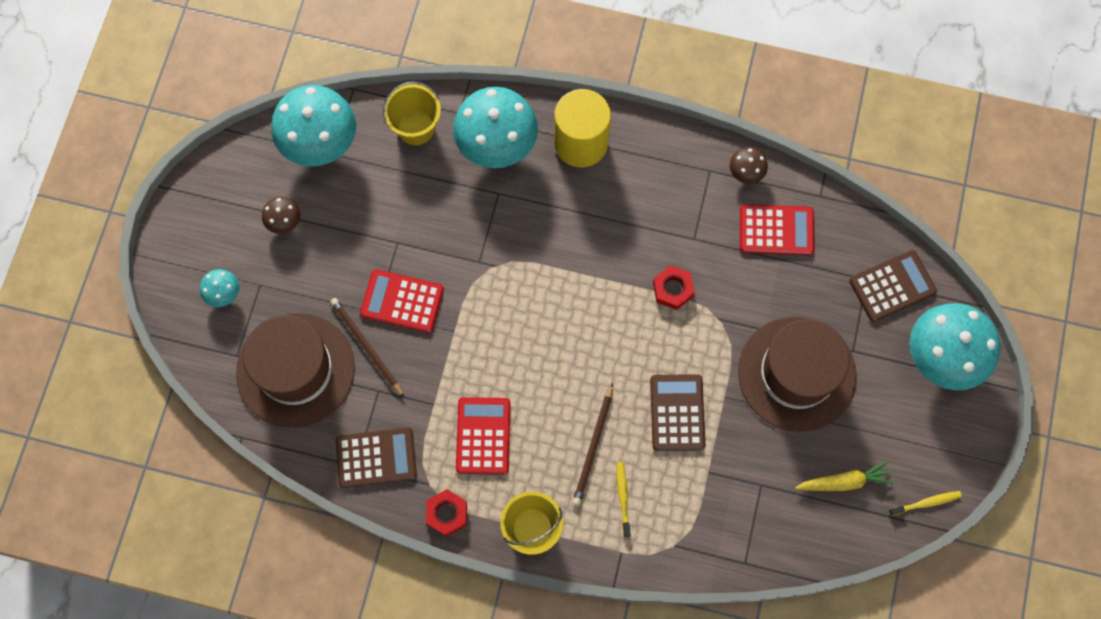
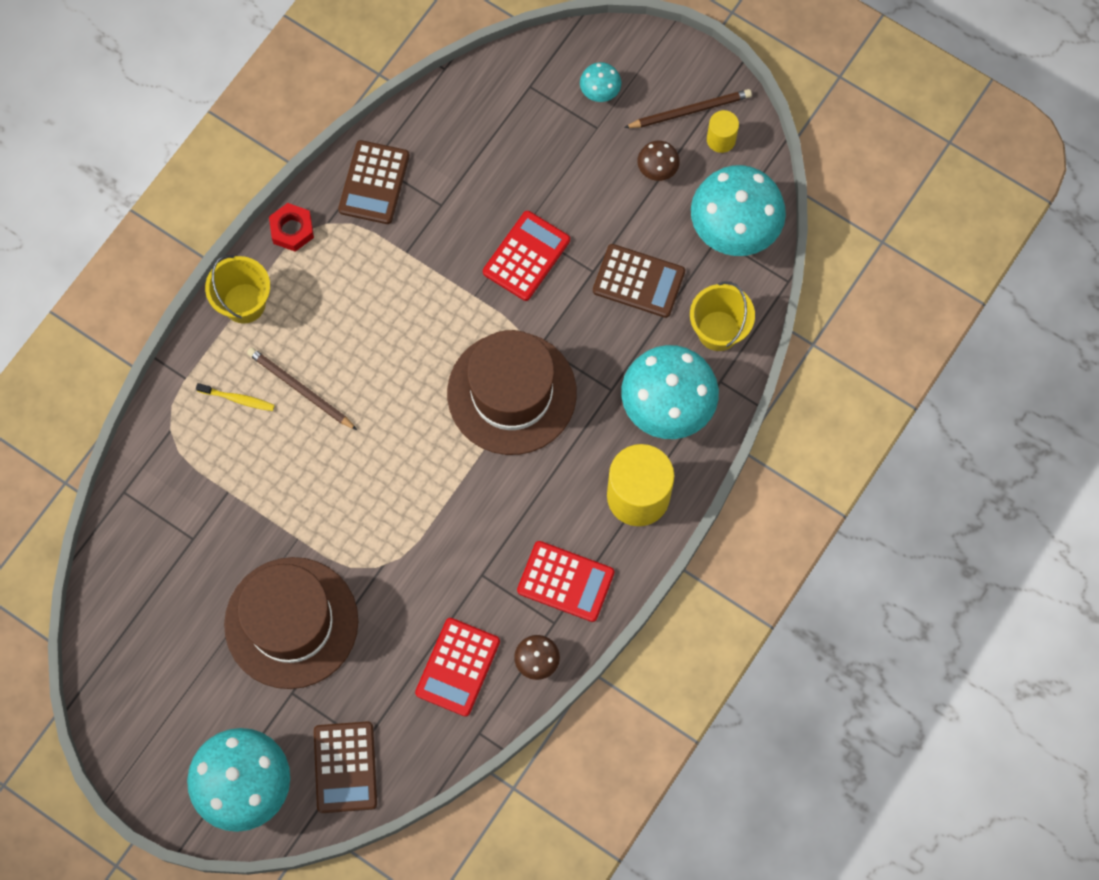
camera: 110 degrees right, 0 degrees up
(239, 180) = (721, 139): none -> yellow cylinder
(295, 370) = (493, 135): brown hat -> brown hat (511, 393)
(366, 346) = (491, 208): brown pencil -> brown pencil (690, 111)
(483, 436) = (355, 288): red calculator -> red calculator (565, 581)
(673, 289) = (434, 530): red nut -> none
(677, 412) = (301, 484): brown calculator -> brown calculator (638, 281)
(844, 481) = (160, 623): yellow carrot -> none
(926, 503) = (103, 699): yellow toothbrush -> none

